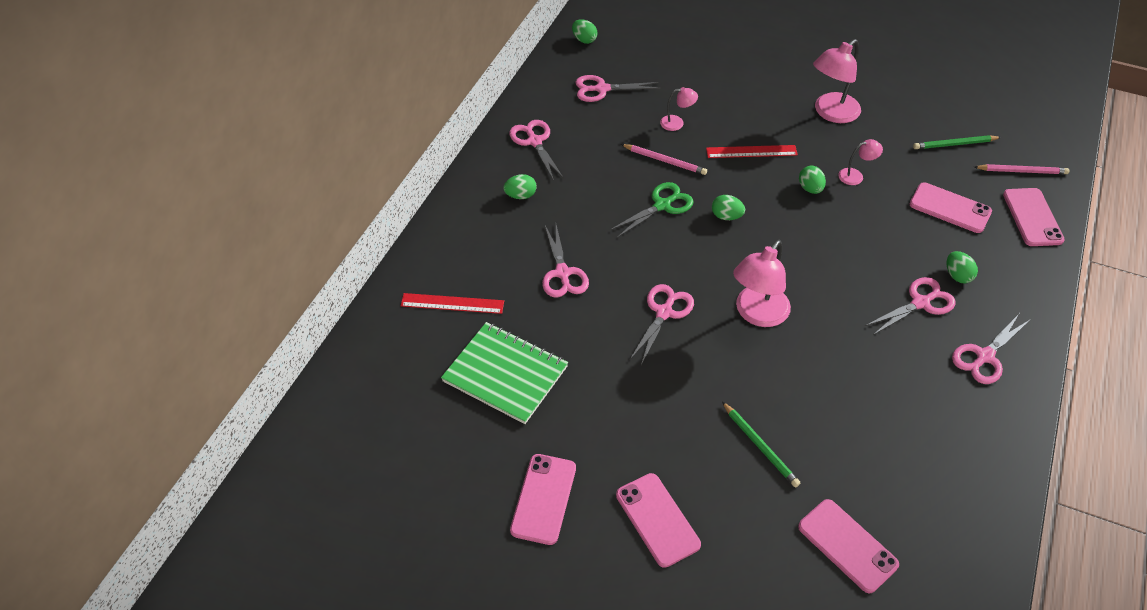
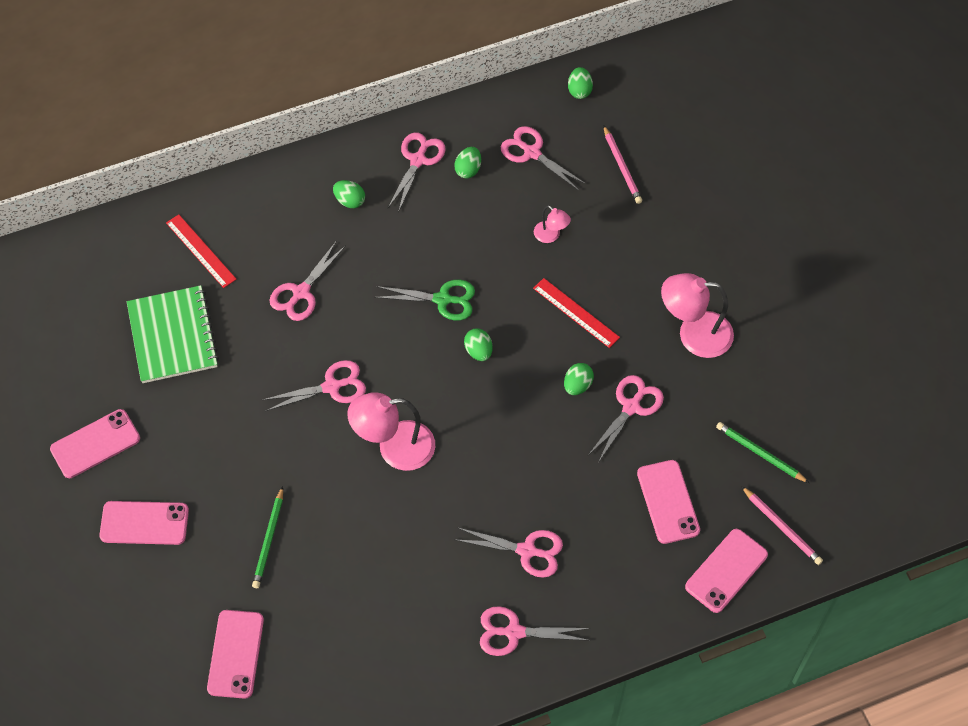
camera: 45 degrees right, 10 degrees up
(657, 519) = (144, 523): pink phone -> pink phone turned 75 degrees clockwise
(665, 161) = (495, 262): pink pencil -> pink pencil (622, 167)
(855, 176) = (631, 407): pink lamp -> pink scissors
(957, 275) = (588, 557): green egg -> green egg (468, 170)

